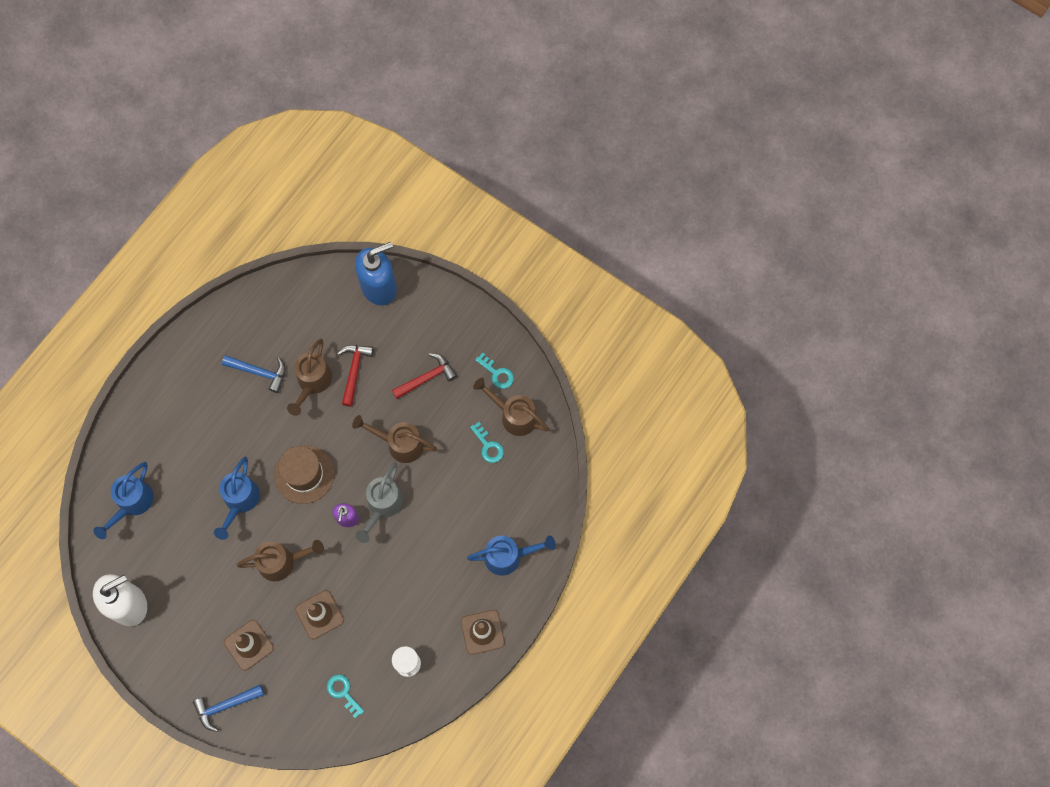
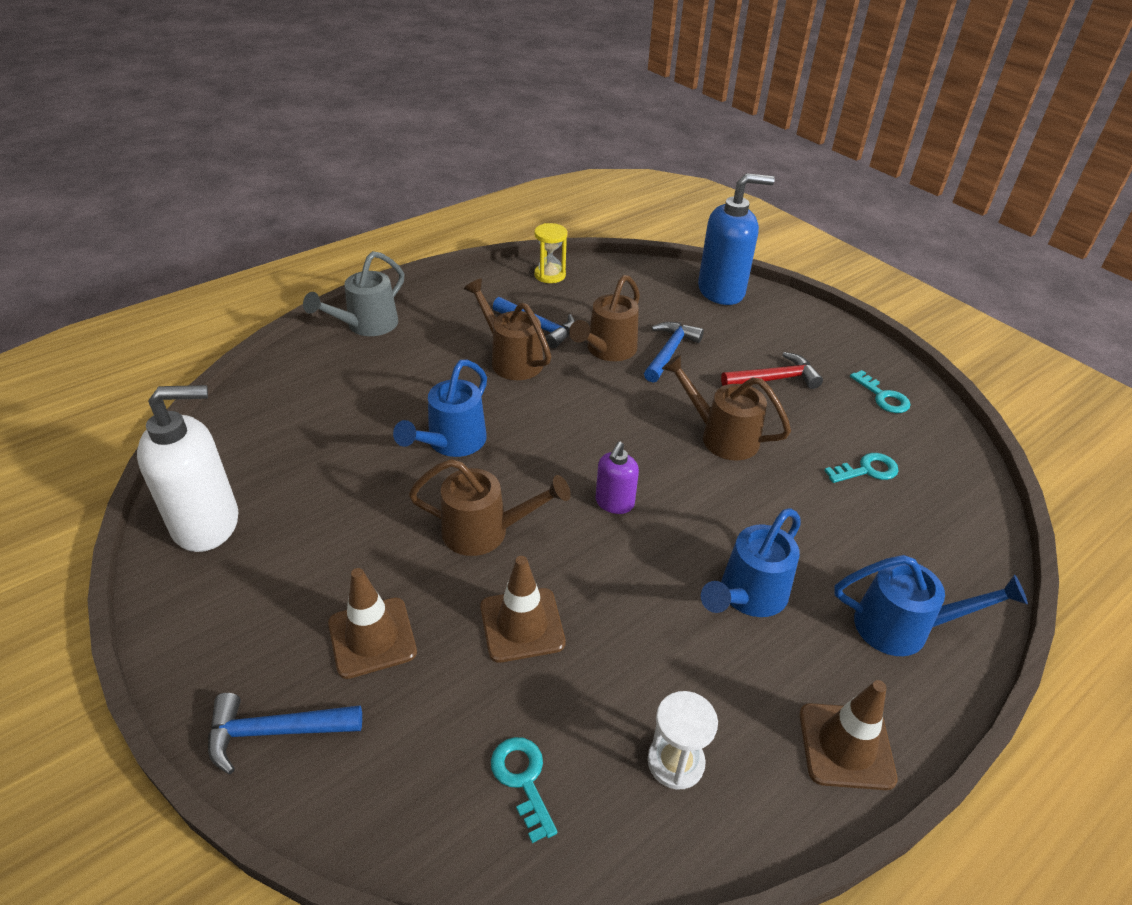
camera: 15 degrees right, 30 degrees down
(132, 503) = (294, 409): blue watering can -> blue watering can (748, 596)
(250, 307) = (550, 275): none -> yellow hourglass
(304, 474) = (562, 436): brown hat -> none
(354, 371) = (669, 352): red hammer -> blue hammer
(382, 506) = (678, 501): grey watering can -> grey watering can (366, 325)
(488, 446) = (867, 470): turquoise key -> turquoise key turned 90 degrees counterclockwise
(514, 415) = (910, 445): brown watering can -> brown watering can (511, 359)

